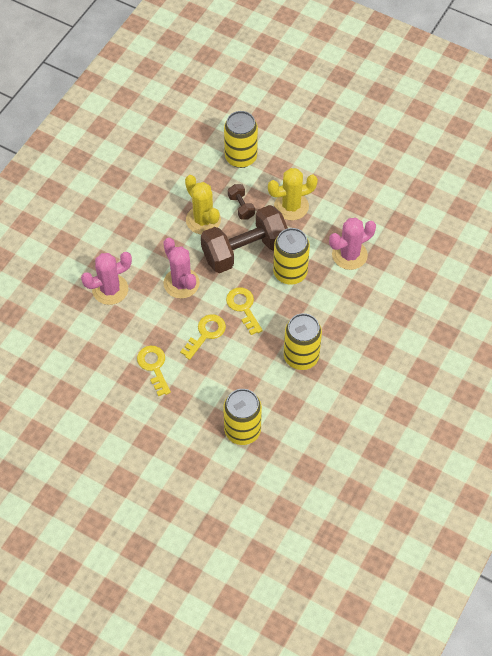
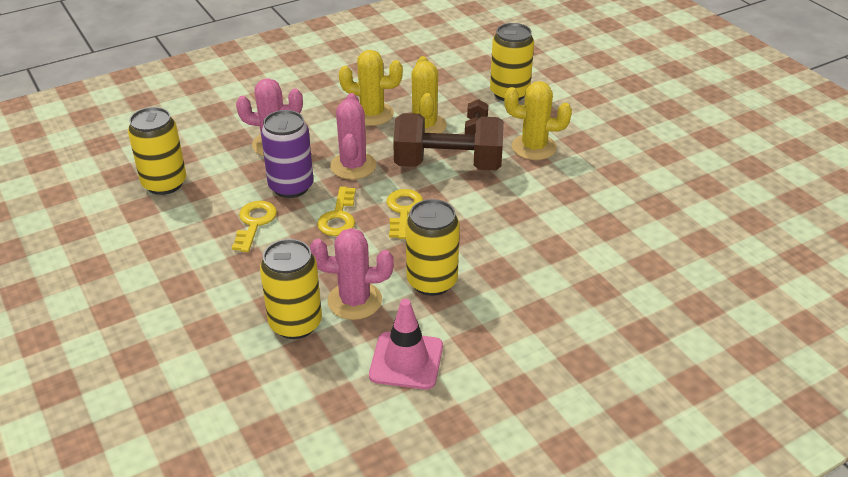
camera: 30 degrees right, 20 degrees down
(153, 323) = (291, 187): none -> purple can
(157, 226) = (372, 114): none -> yellow cactus
(205, 334) = (339, 217): yellow key -> yellow key turned 120 degrees clockwise
(290, 273) = (484, 201): yellow can -> yellow can (164, 183)
(325, 422) = (406, 361): none -> pink traffic cone
(349, 255) = (571, 211): pink cactus -> pink cactus (354, 301)

